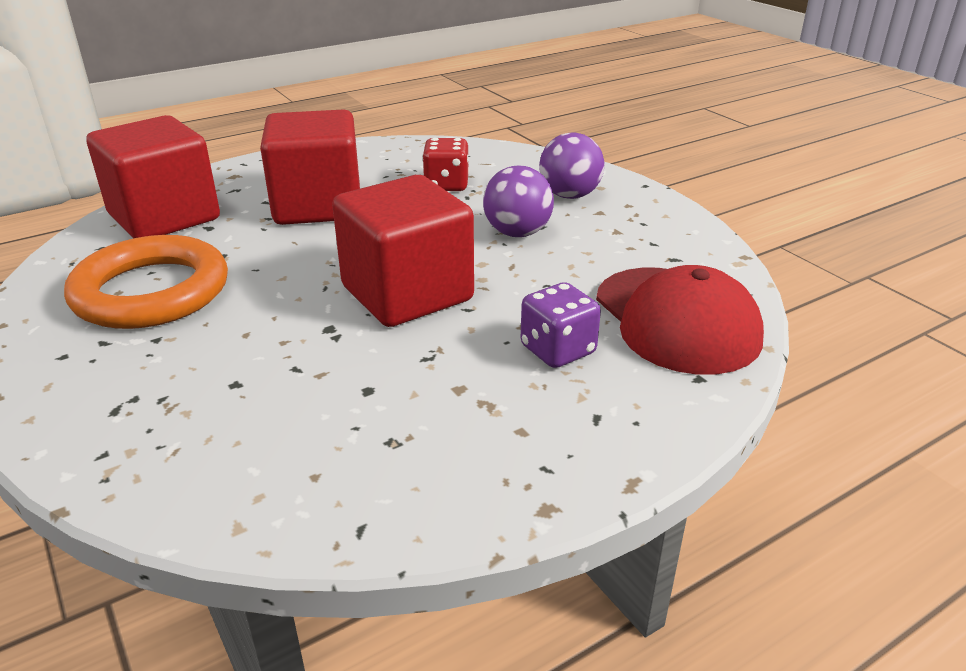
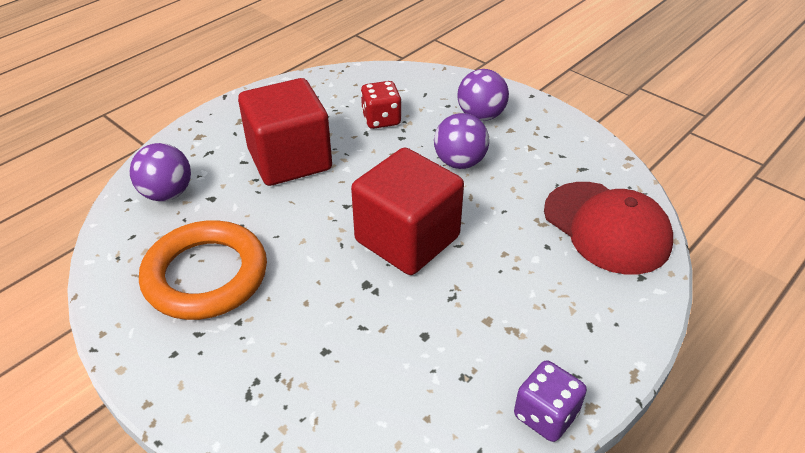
camera: 15 degrees left, 10 degrees up
(164, 217) = (167, 194): red cube -> purple ball
(557, 350) = (539, 272): purple dice -> purple dice (545, 415)

